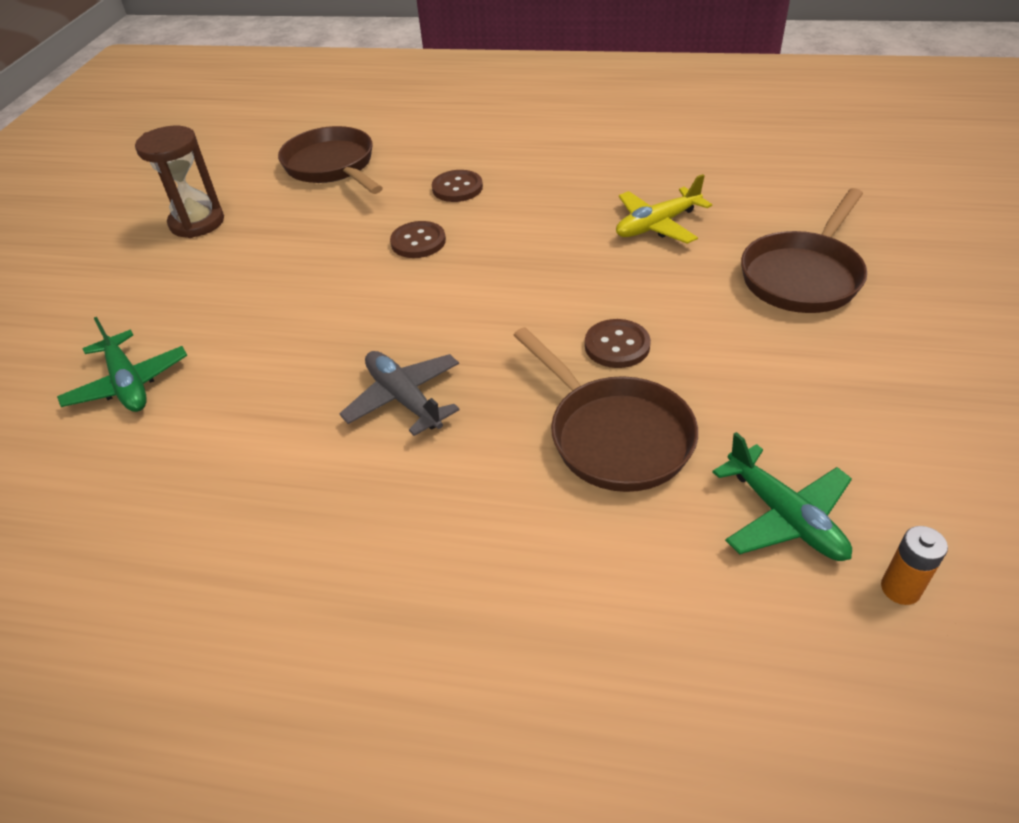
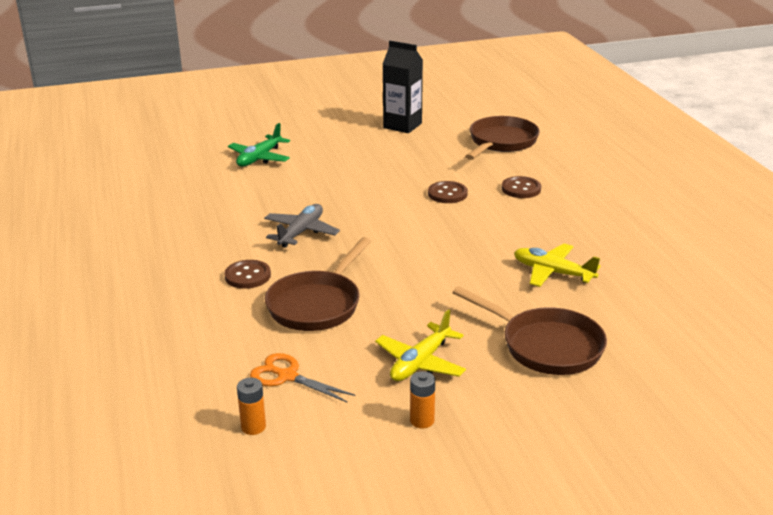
camera: 60 degrees right, 15 degrees down
(197, 222) = (402, 125): brown hourglass -> black carton
(617, 345) = (400, 287): brown button -> brown button (247, 276)
(784, 517) = (287, 376): green plane -> orange scissors
(799, 379) = (420, 362): none -> yellow plane
(803, 276) = (546, 346): brown pan -> brown pan turned 150 degrees counterclockwise
(923, 414) = (422, 420): none -> orange battery

